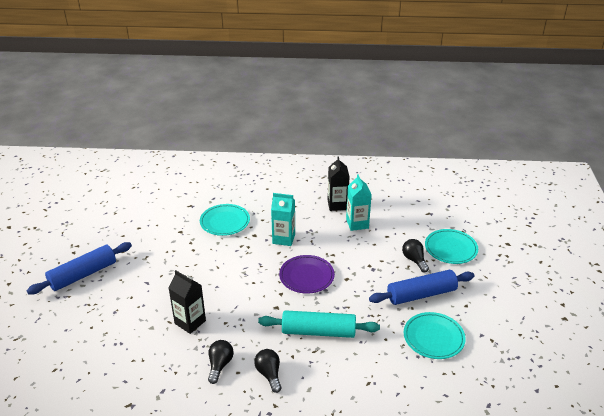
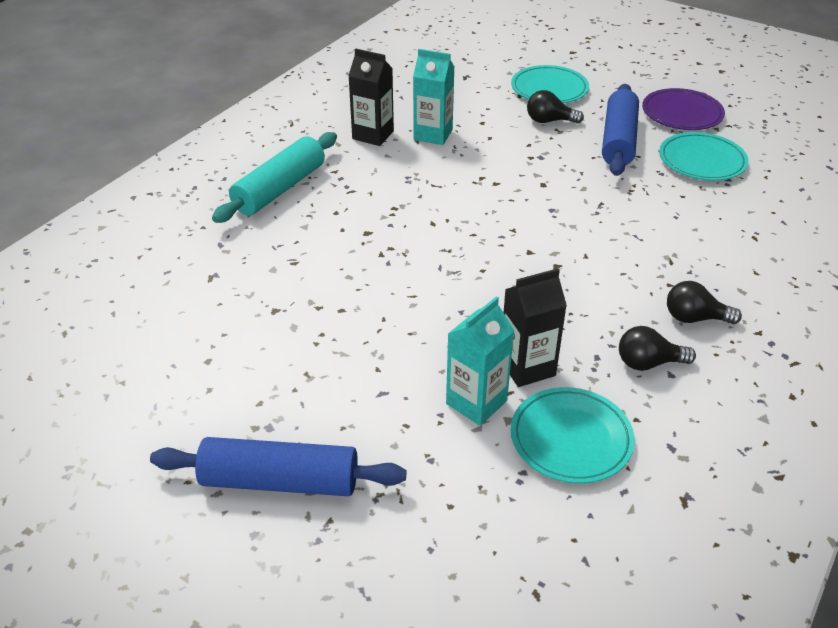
camera: 60 degrees left, 5 degrees up
(83, 275) = (280, 481): blue rolling pin -> blue rolling pin turned 75 degrees counterclockwise
(220, 365) = (648, 363): black light bulb -> black light bulb turned 45 degrees counterclockwise
(225, 222) = (301, 252): turquoise plate -> turquoise plate (571, 439)
(283, 239) = (404, 207): turquoise carton -> turquoise carton (476, 402)
(306, 276) = (510, 216): purple plate -> purple plate (682, 114)
(318, 331) = (634, 244): turquoise rolling pin -> turquoise rolling pin (280, 189)

